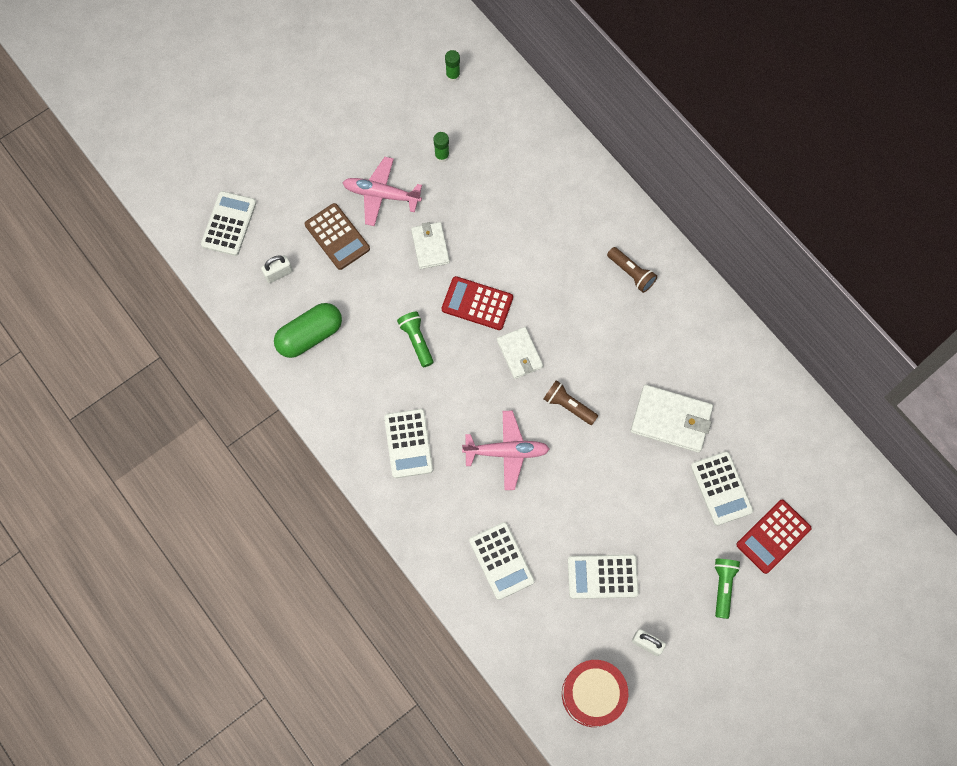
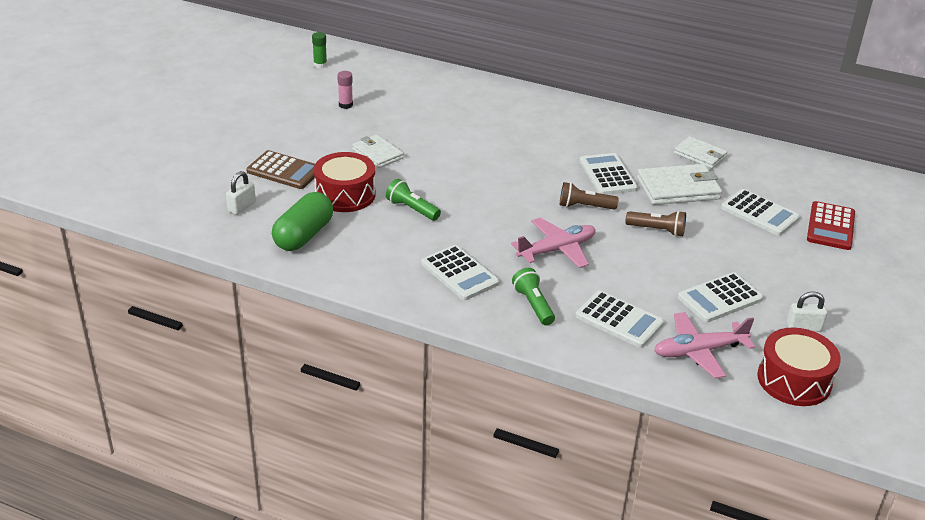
camera: 30 degrees left, 35 degrees down
(229, 224) = (168, 191): white calculator -> white calculator (608, 175)
(371, 294) = (345, 195): none -> red drum
(381, 195) = (307, 138): pink plane -> pink plane (699, 351)
(442, 155) = (345, 105): green glue stick -> pink glue stick
(477, 303) = (448, 173): red calculator -> none
(519, 354) = (513, 190): white wallet -> white wallet (700, 155)
(631, 273) = (564, 123): brown flashlight -> brown flashlight (657, 230)
(723, 586) = (825, 269): green flashlight -> green flashlight (533, 305)

